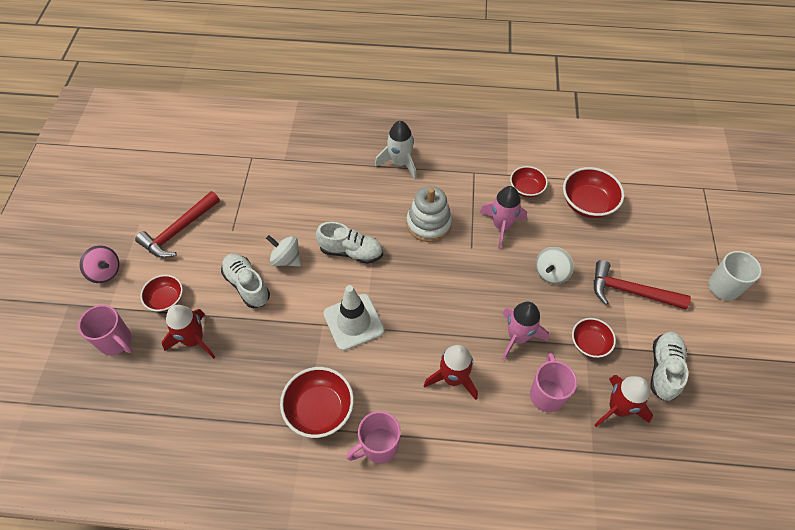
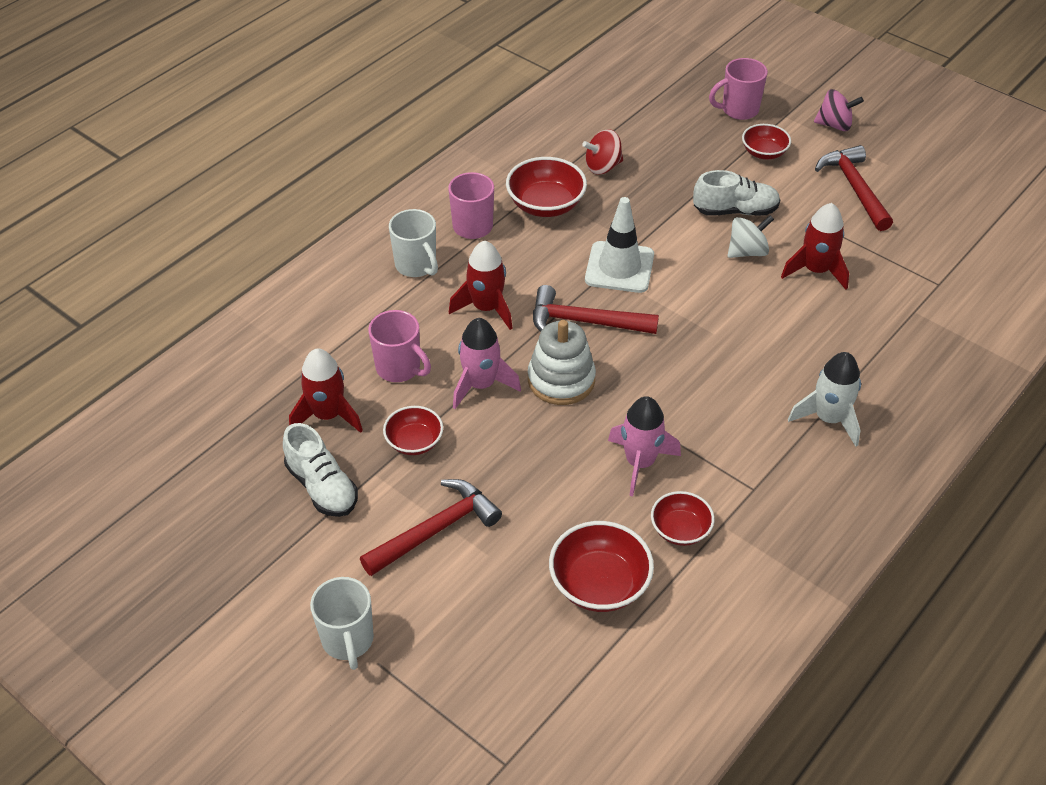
camera: 125 degrees right, 10 degrees down
(105, 272) = (834, 125): pink spinning top -> pink spinning top turned 150 degrees counterclockwise
(194, 340) = (697, 155): red rocket -> red rocket (816, 270)
(247, 397) = (602, 167): none -> red spinning top
(351, 251) = (715, 306): white shoe -> none
(419, 313) = (584, 322): none -> red hammer
(428, 223) = (701, 394): white stacking toy -> white stacking toy (561, 380)
(449, 456) = (416, 266): none -> white mug
(551, 273) = (530, 468): white spinning top -> none

